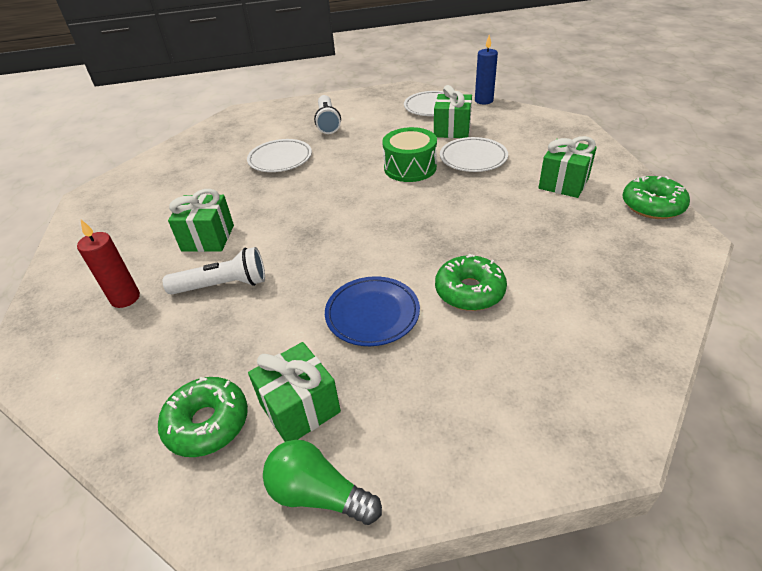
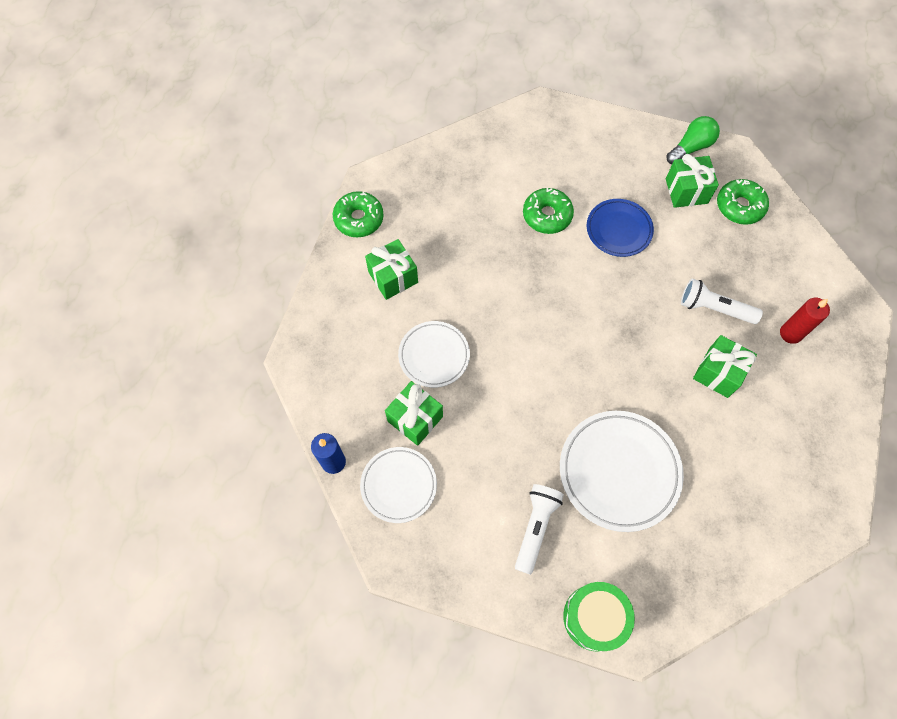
camera: 155 degrees left, 25 degrees up
(280, 159) = (619, 471): white plate -> white plate, size x1.61
(318, 494) = (691, 147): green light bulb -> green light bulb turned 90 degrees counterclockwise
(410, 167) = (499, 375): green drum -> green drum (594, 617)

